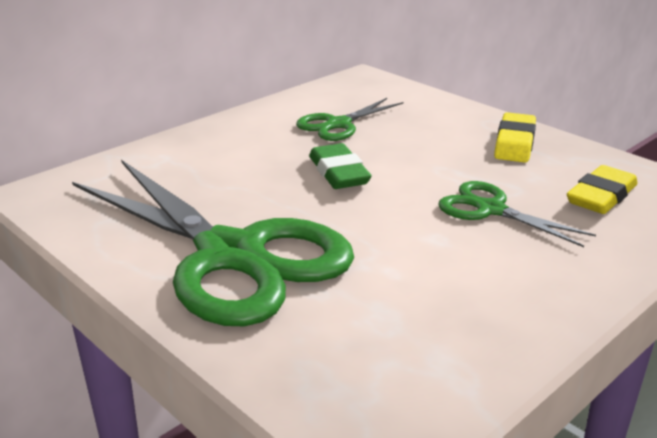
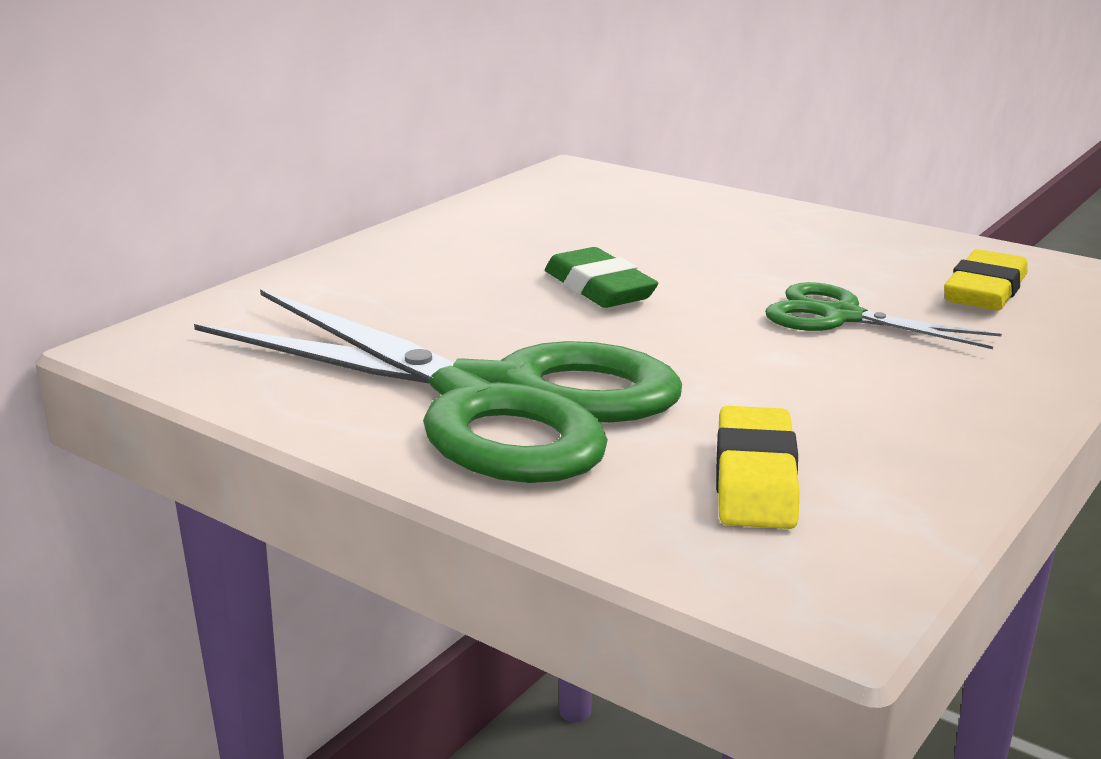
camera: 10 degrees left, 5 degrees down
(338, 124) = (567, 230): green scissors -> none
(514, 143) = (834, 237): yellow eraser -> yellow eraser (755, 479)

